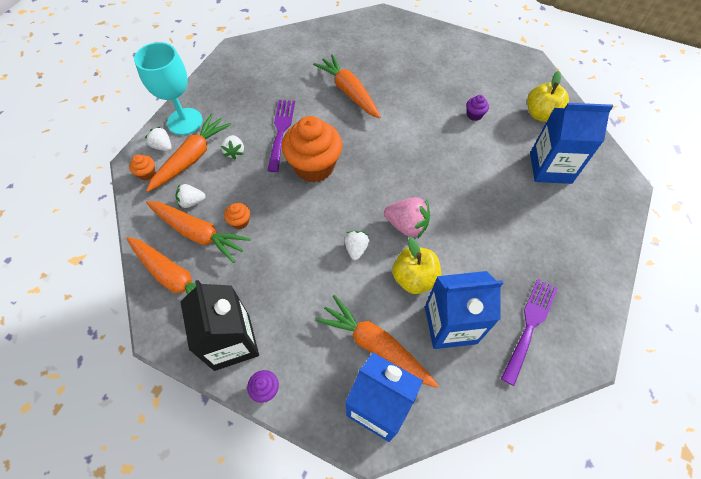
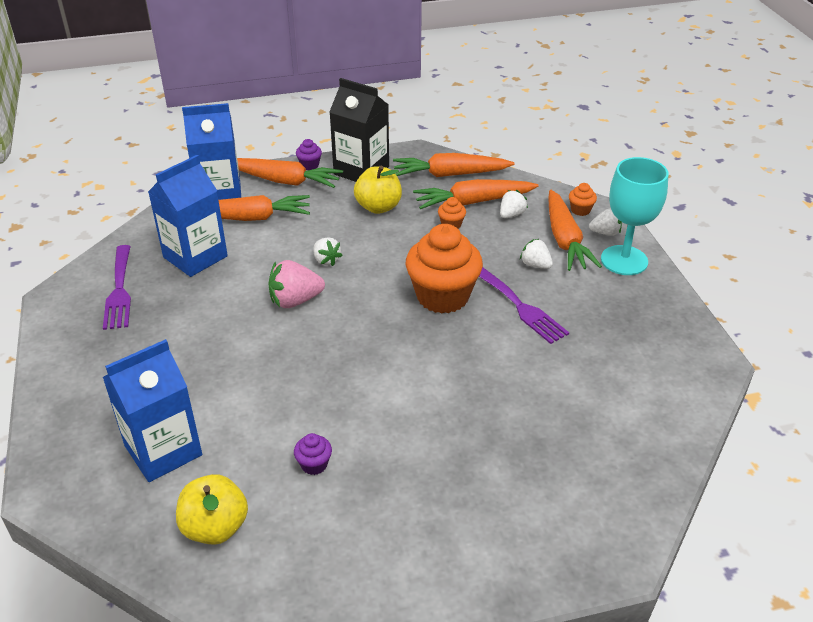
camera: 140 degrees right, 20 degrees down
(349, 92) = (506, 394): orange carrot -> orange carrot (285, 181)
(414, 278) = (252, 268): yellow apple -> yellow apple (378, 207)

